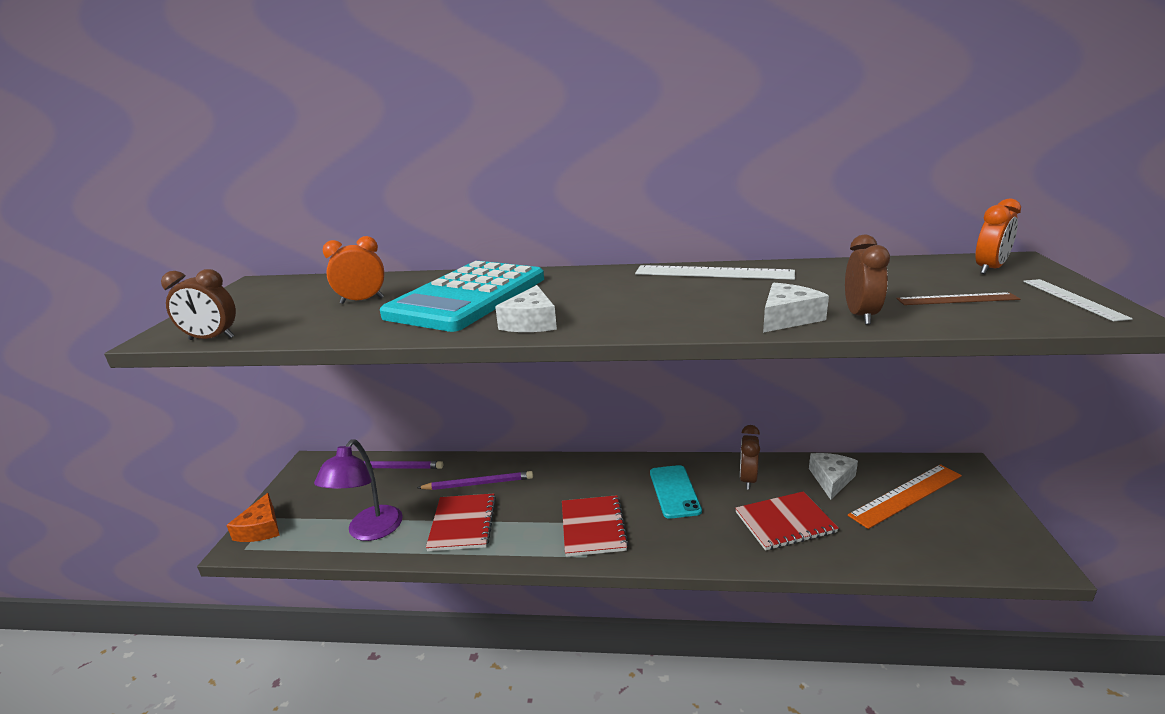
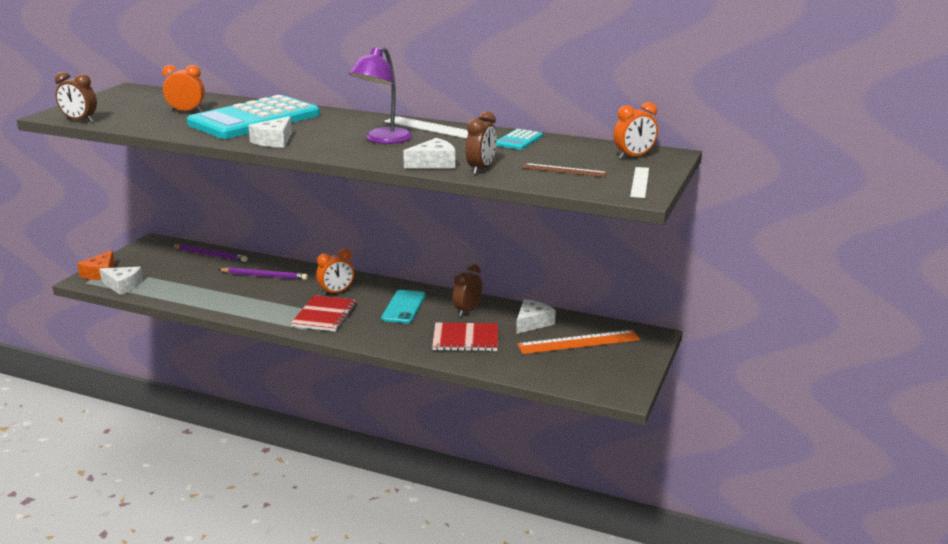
camera: 15 degrees right, 0 degrees up
(301, 542) = (123, 285): none -> white cheese
(369, 531) = (171, 288): purple lamp -> purple lamp (383, 140)
(462, 523) = (236, 296): red notebook -> none
(581, 488) = (336, 292): none -> orange clock
(828, 271) = (519, 140): none -> turquoise calculator

